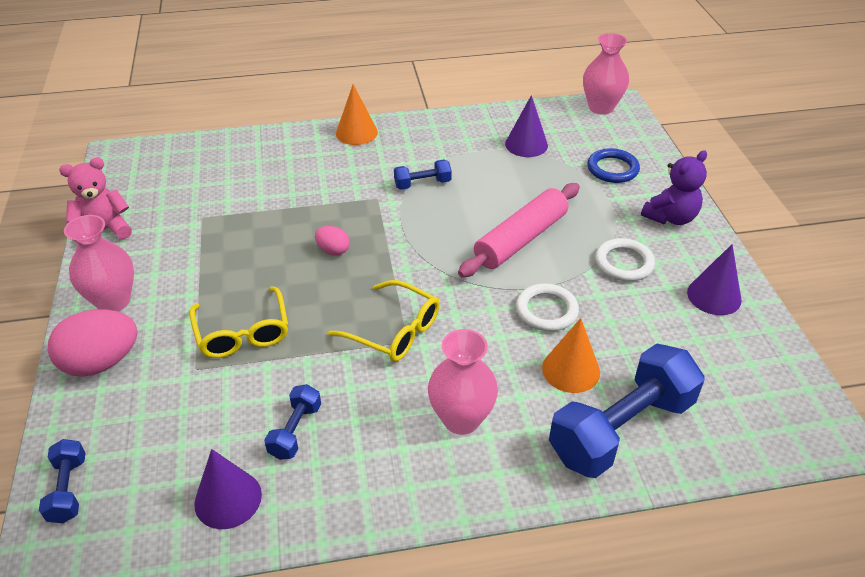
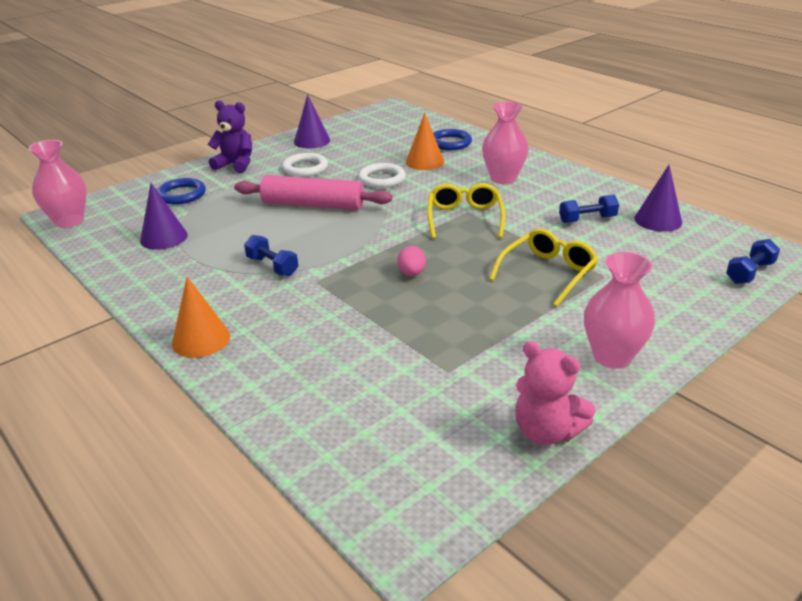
camera: 120 degrees left, 10 degrees down
(101, 362) = (666, 320): pink egg -> none
(621, 429) = (450, 143): blue dumbbell -> blue ring

